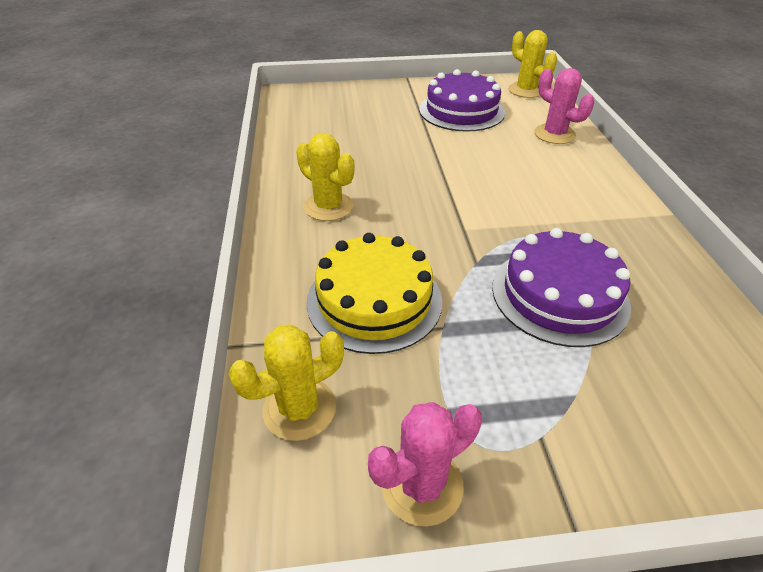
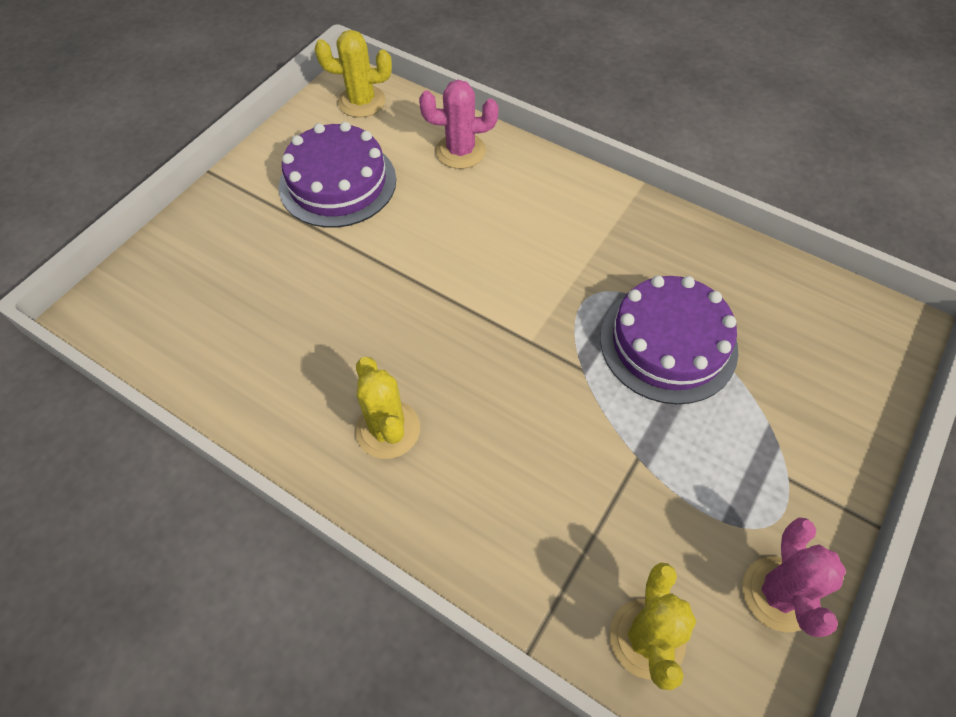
camera: 50 degrees left, 15 degrees up
(328, 207) = (388, 429): yellow cactus -> yellow cactus turned 75 degrees clockwise
(374, 300) = (564, 487): yellow cake -> none

